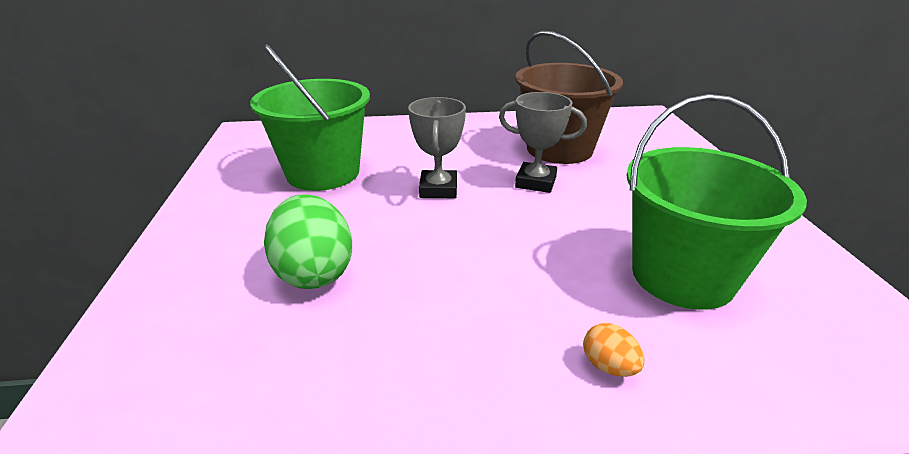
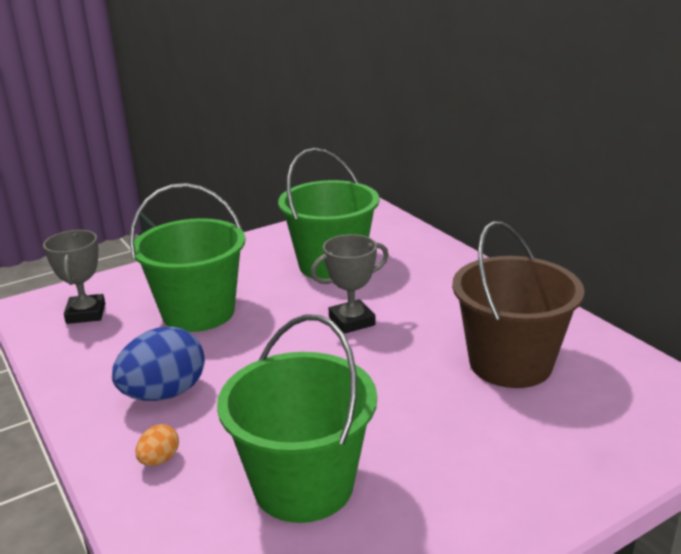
camera: 65 degrees right, 5 degrees down
(314, 272) = (198, 312): green egg -> green bucket
(474, 336) = (164, 394): none -> blue egg
(535, 182) = (414, 366): grey trophy -> grey trophy (86, 313)

